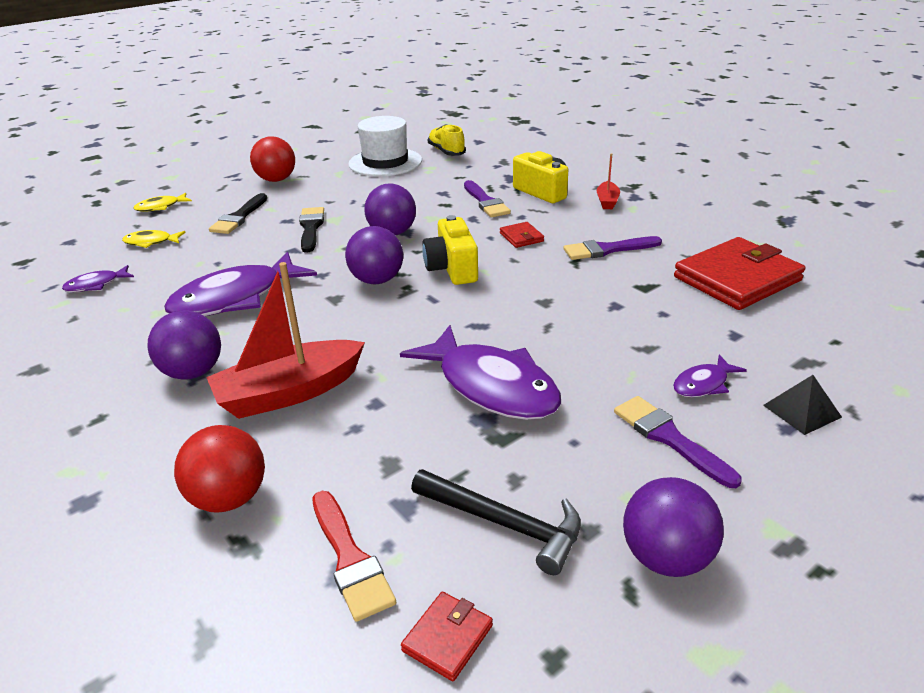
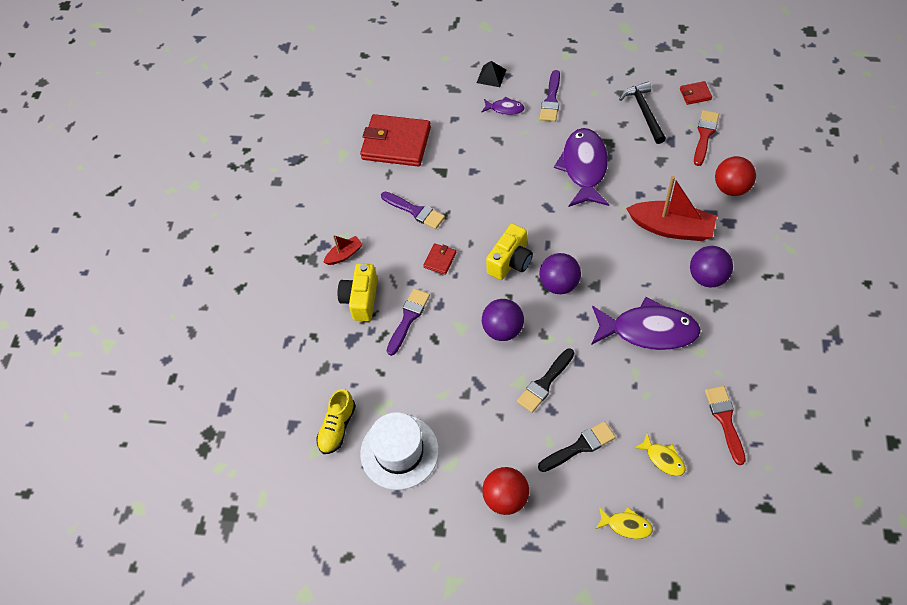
camera: 130 degrees left, 25 degrees up
(96, 285) = (725, 420): purple fish -> red brush
(666, 558) = (608, 70): purple ball -> none

